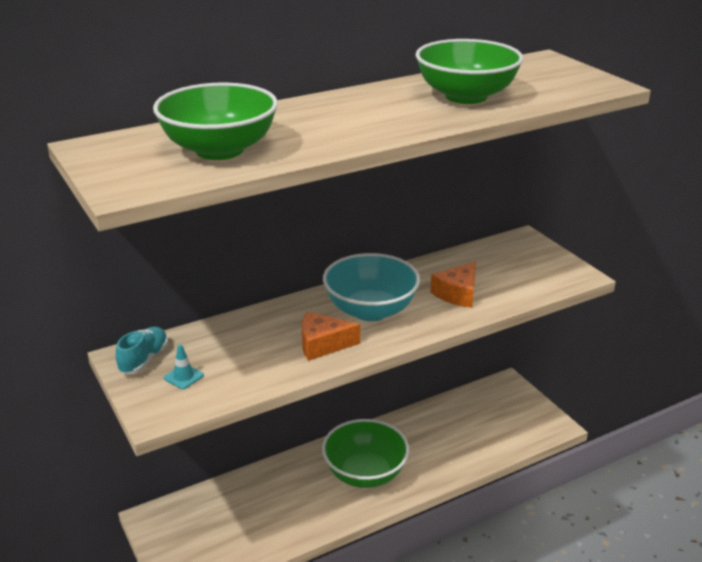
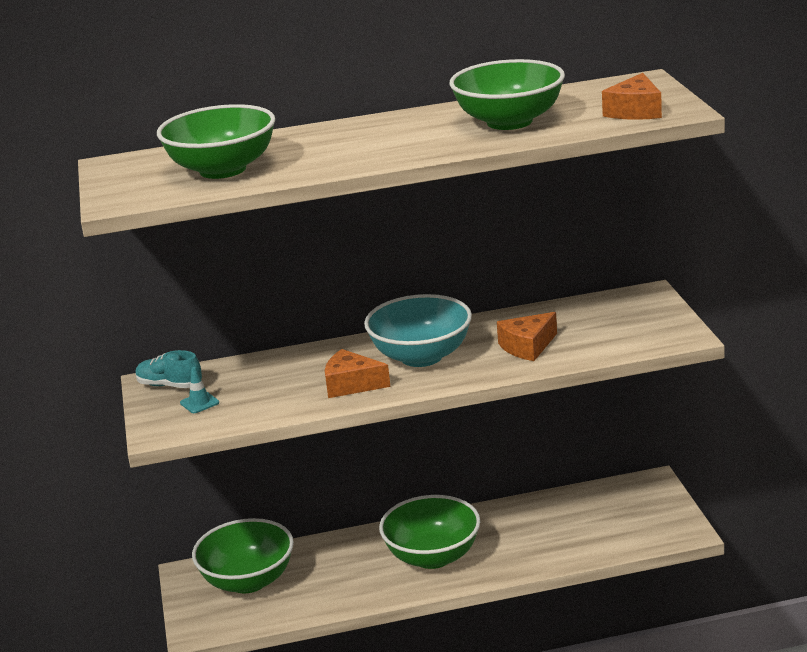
camera: 20 degrees right, 5 degrees down
(144, 360) = (169, 385): turquoise shoe -> turquoise shoe turned 105 degrees counterclockwise
(211, 519) = (248, 581): none -> green bowl
(569, 85) = (635, 111): none -> orange cheese

